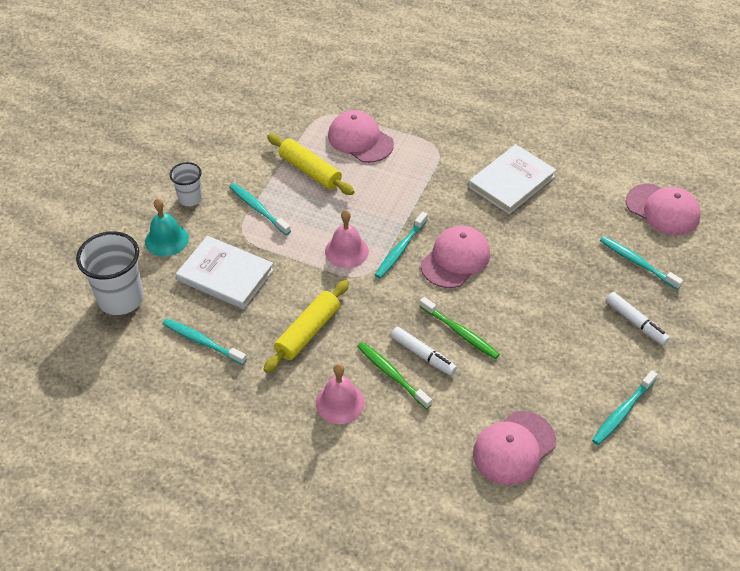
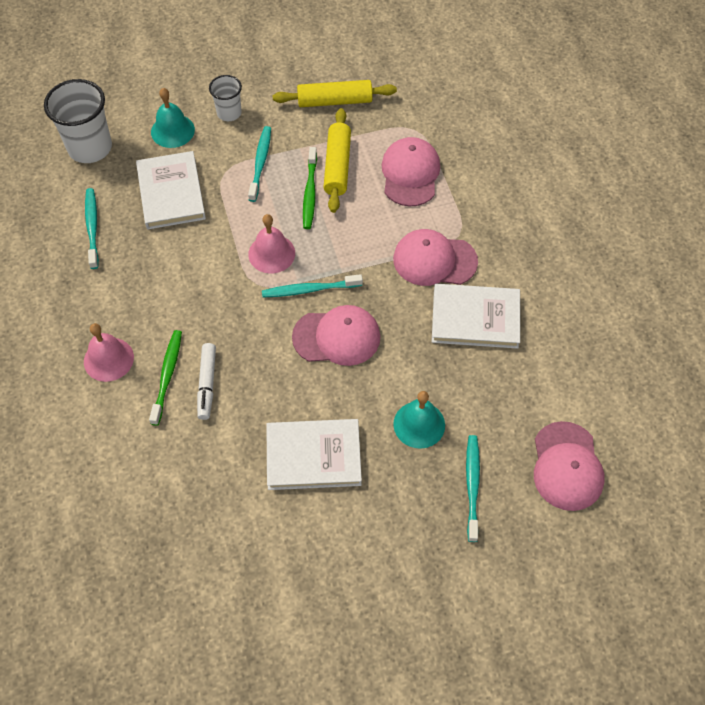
camera: 50 degrees right, 10 degrees up
(308, 332) = (161, 287): yellow rolling pin -> yellow rolling pin (334, 101)
(460, 332) = (256, 395): green toothbrush -> green toothbrush (310, 192)
(514, 448) = (164, 517): pink cap -> pink cap (434, 260)
(541, 330) = (313, 456): none -> white book
(567, 260) = (419, 424): none -> turquoise bell
(623, 412) = (275, 581): turquoise toothbrush -> none
(635, 322) = (393, 529): white marker -> none

